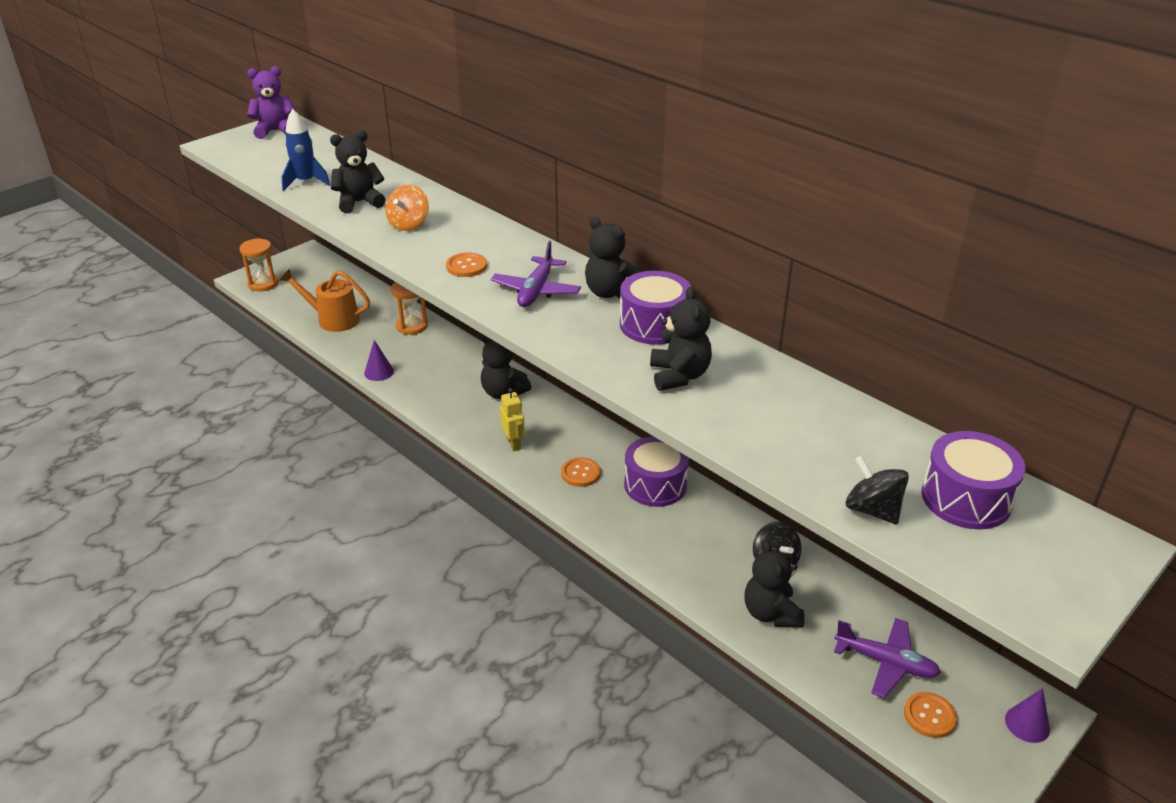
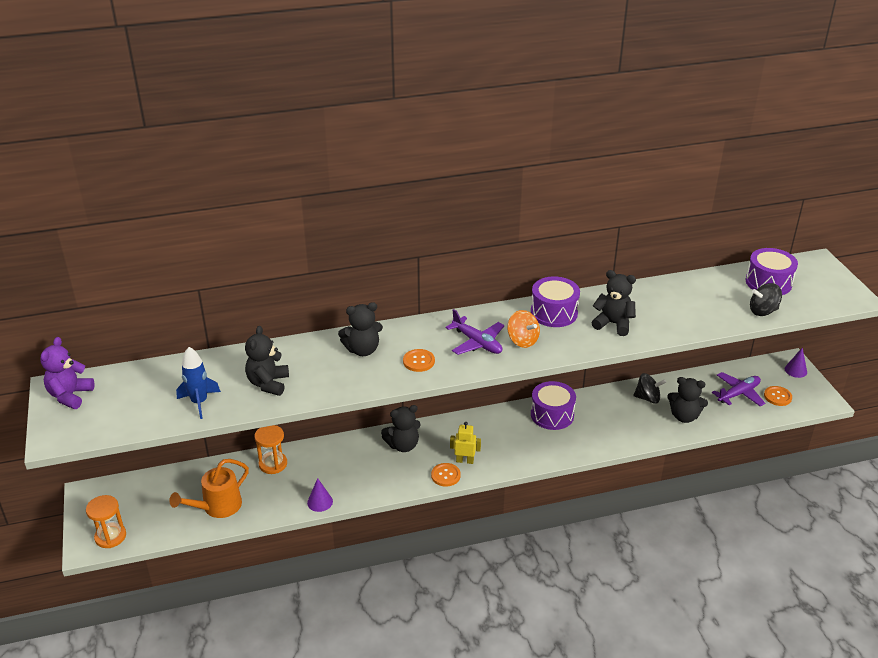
camera: 60 degrees left, 0 degrees up
(409, 224) = (330, 369): orange spinning top -> orange spinning top (522, 340)
(580, 473) = (518, 442): orange button -> orange button (445, 475)
(610, 292) = (504, 315): black teddy bear -> black teddy bear (362, 350)

